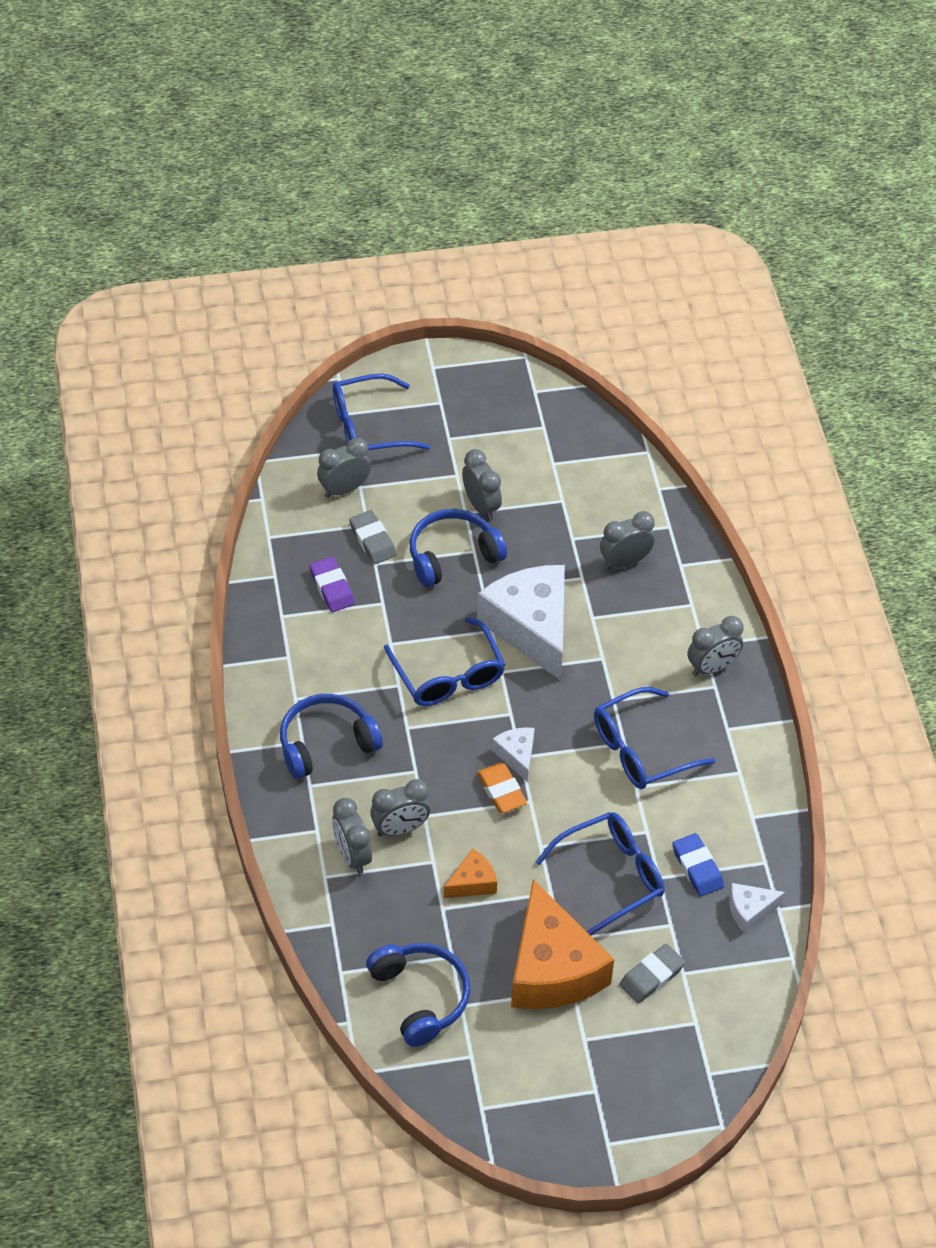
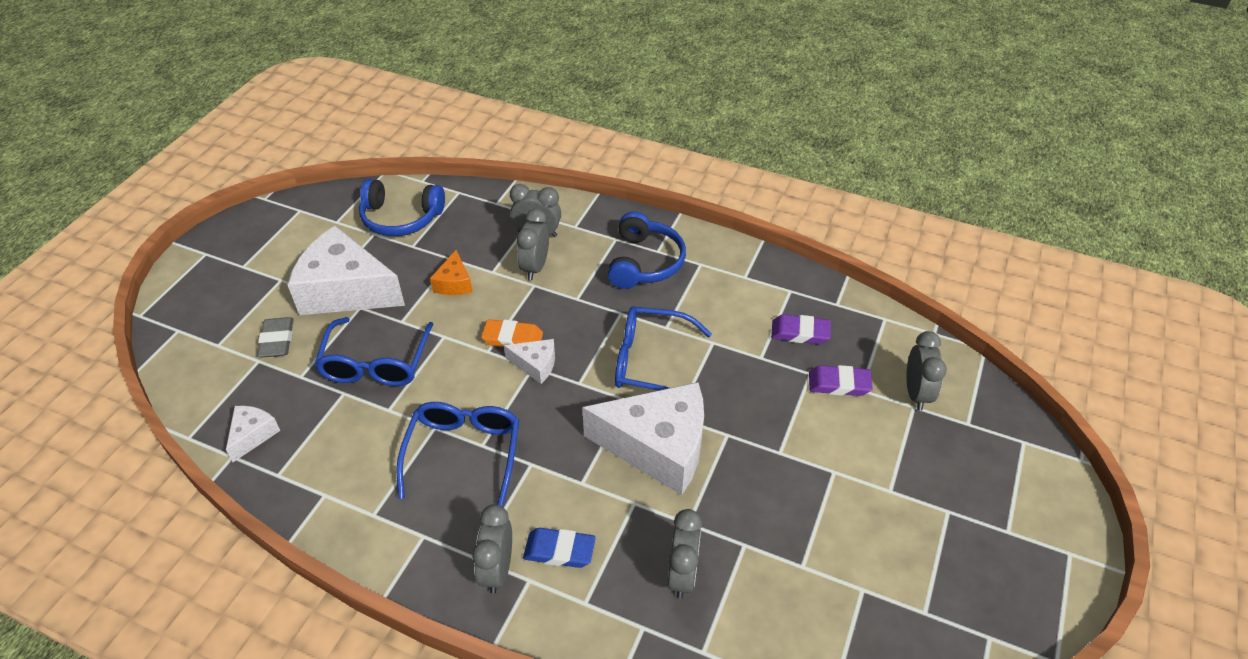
camera: 125 degrees right, 5 degrees down
(368, 427) = (994, 450): blue glasses -> none
(372, 540) = (839, 384): grey eraser -> purple eraser
(452, 555) = (784, 433): blue headphones -> none
(481, 506) = (835, 488): grey clock -> none
(552, 968) = (346, 290): orange cheese -> white cheese
(697, 868) = (323, 423): blue eraser -> blue eraser (559, 550)

